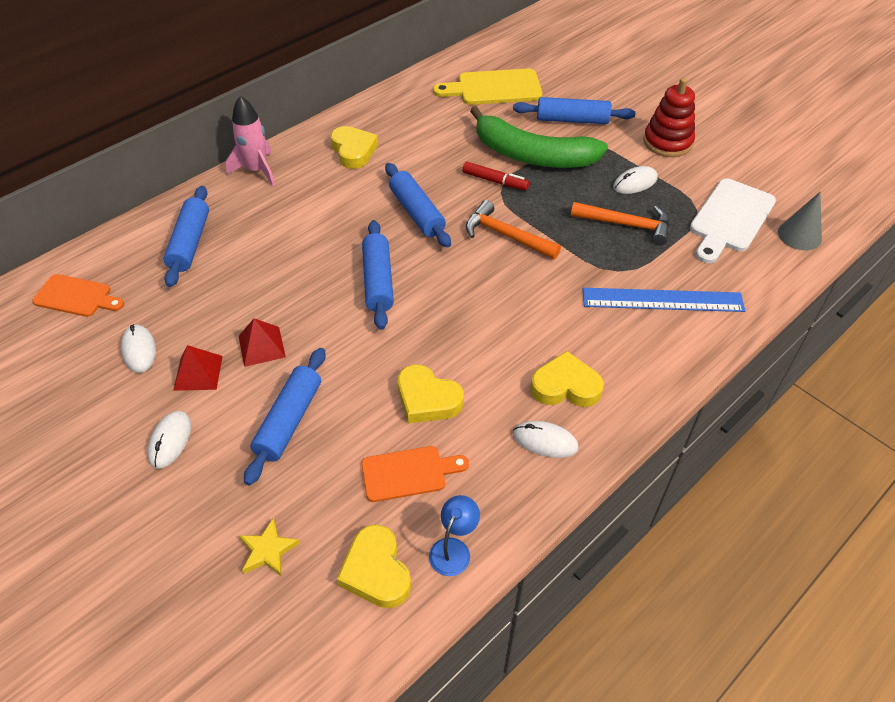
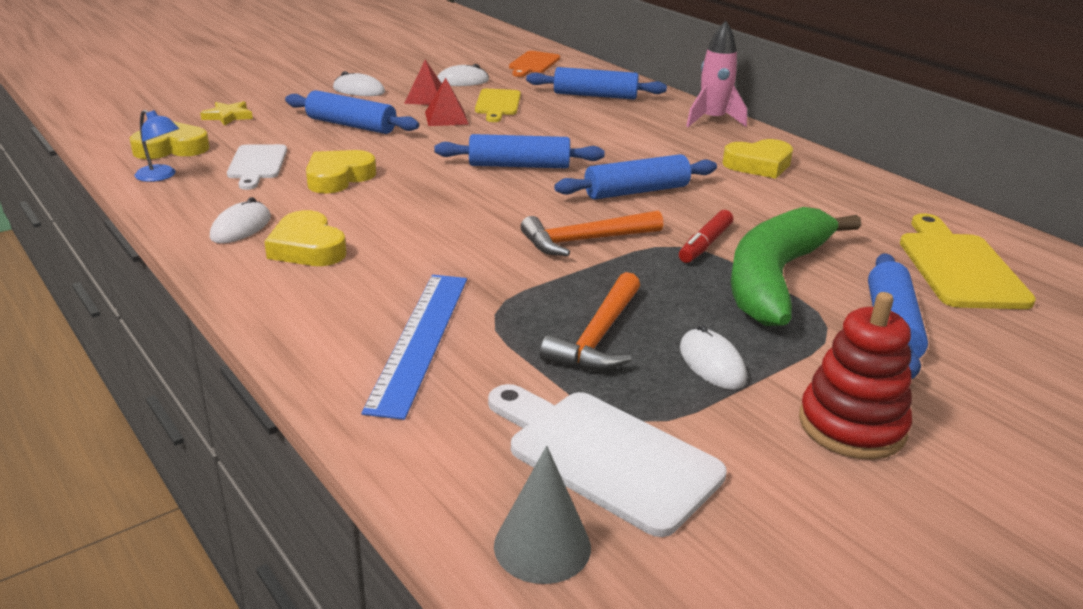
camera: 95 degrees right, 20 degrees down
(218, 312) = (497, 104): none -> yellow cutting board
(408, 473) = (257, 164): orange cutting board -> white cutting board
(506, 235) = (585, 240): orange hammer -> orange hammer turned 150 degrees counterclockwise
(565, 386) = (307, 248): yellow heart -> yellow heart turned 135 degrees clockwise

